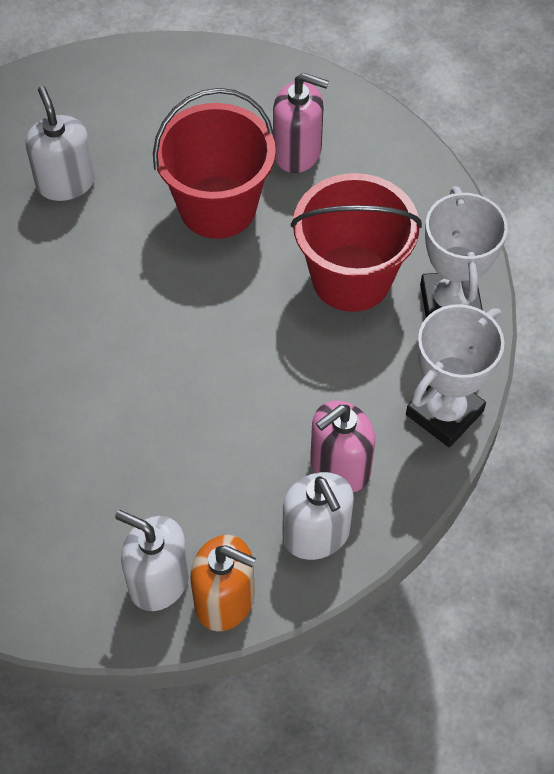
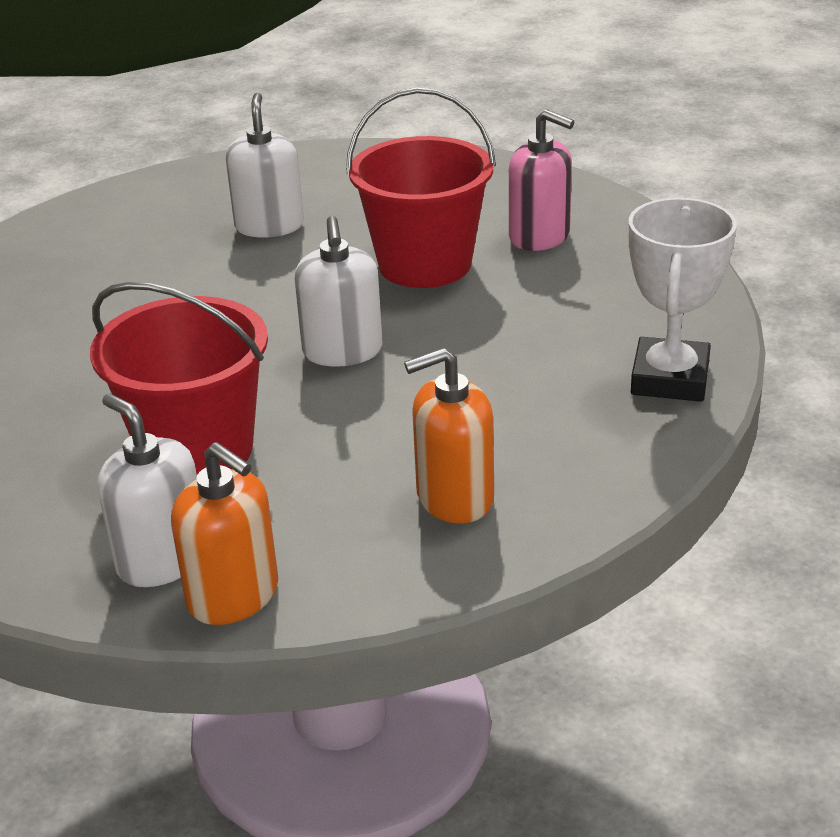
camera: 20 degrees right, 25 degrees down
(316, 534) = (389, 555): white soap dispenser -> white soap dispenser (342, 351)
(340, 466) = (454, 497): pink soap dispenser -> orange soap dispenser
(351, 278) = (553, 339): red bucket -> red bucket (197, 450)
(444, 413) = (619, 472): white trophy -> none

